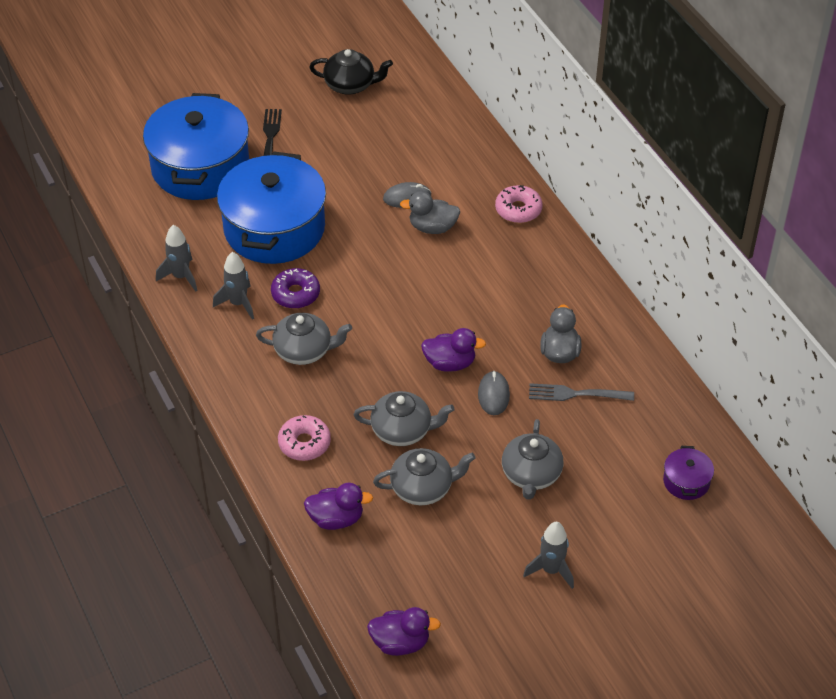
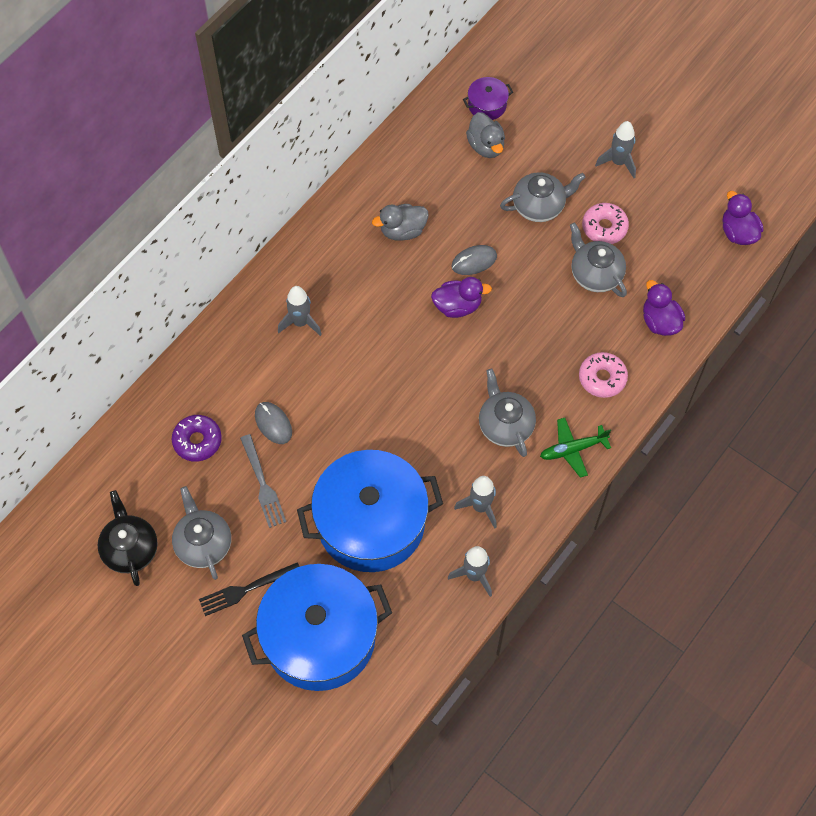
camera: 115 degrees left, 15 degrees up
(247, 390) = (573, 449): none -> green plane
(295, 294) = (443, 463): purple donut -> purple donut (197, 441)
(403, 430) = (547, 311): grey teapot -> grey teapot (203, 543)
(432, 227) = (303, 385): grey duck -> grey duck (486, 146)
(450, 363) = (457, 306): purple duck -> purple duck turned 105 degrees clockwise
(498, 246) = (300, 322): none -> grey rocket
(518, 210) = (245, 324): pink donut -> pink donut (604, 227)
(576, 394) = (441, 204): grey fork -> grey fork (262, 484)

